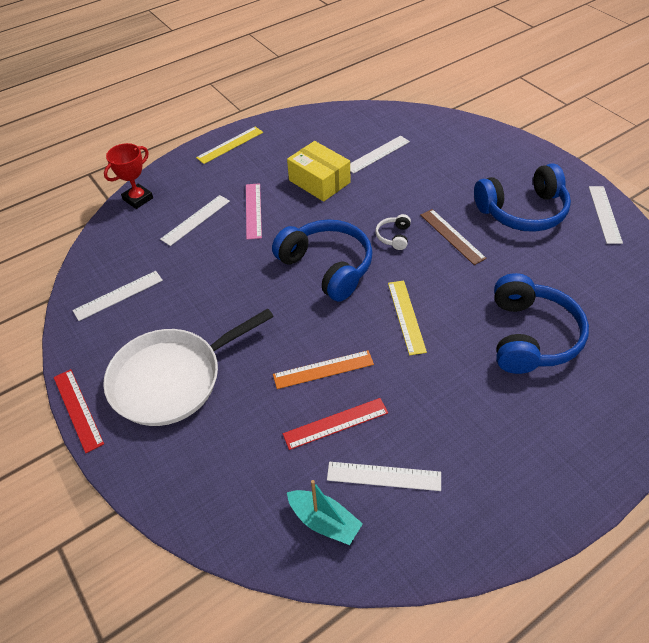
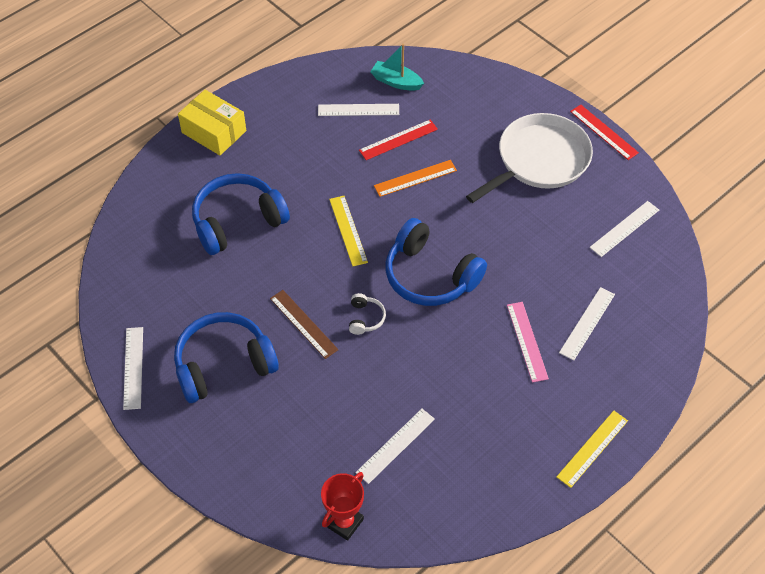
camera: 170 degrees right, 5 degrees up
(138, 199) = (667, 348): red trophy -> red trophy (344, 522)
(319, 181) = (461, 392): yellow box -> yellow box (214, 132)
(531, 336) = (237, 221): blue headphones -> blue headphones turned 60 degrees clockwise

